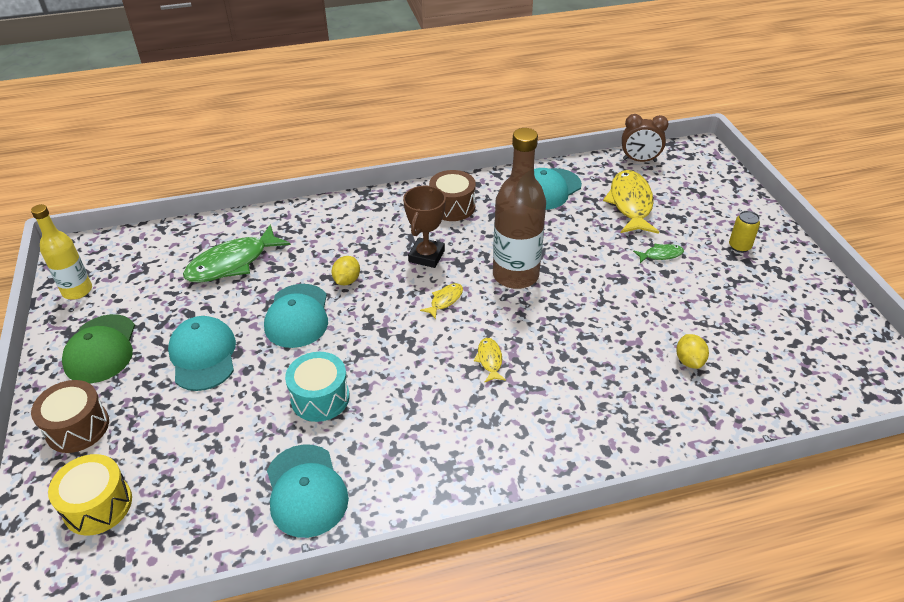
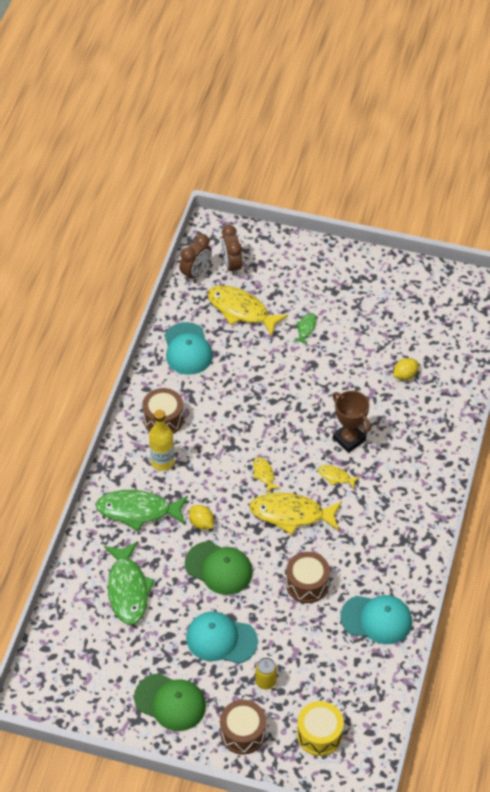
camera: 60 degrees left, 10 degrees up
(77, 291) = (87, 704): yellow bottle -> yellow bottle (162, 462)
(297, 316) = (219, 568): turquoise cap -> green cap
(320, 398) = (307, 584): turquoise drum -> brown drum
(331, 233) = (138, 511): none -> green fish
(408, 344) = (291, 514): none -> yellow fish
(426, 256) = (209, 463): brown trophy -> brown trophy (349, 439)
(515, 275) = (267, 421): brown bottle -> none
(675, 177) = (231, 265): none -> brown clock
(689, 361) = (405, 375): yellow lemon -> yellow lemon turned 60 degrees counterclockwise
(739, 246) = (328, 281): yellow can -> yellow can (265, 681)

